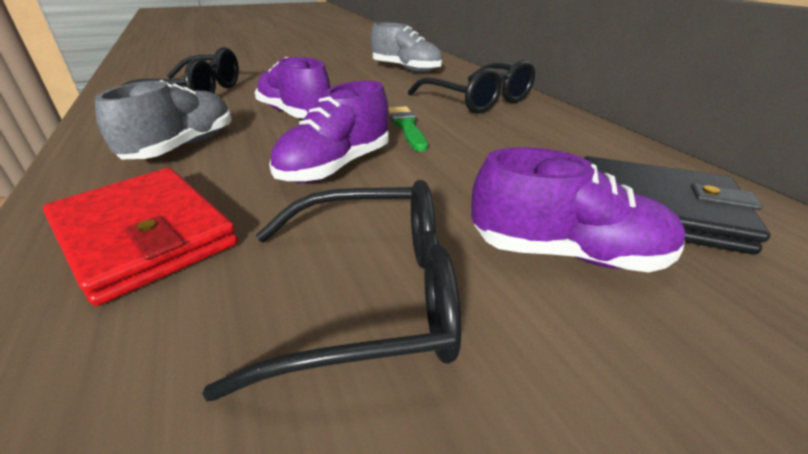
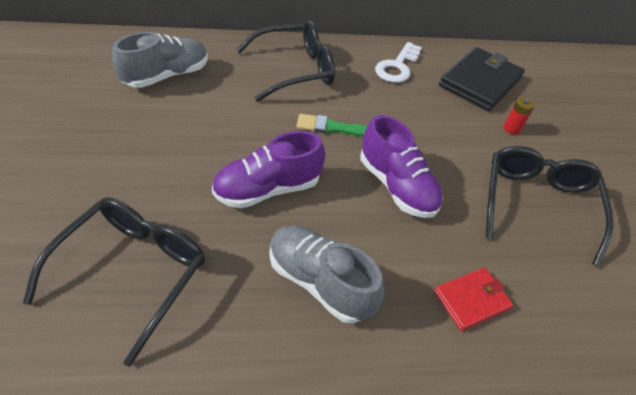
camera: 75 degrees left, 15 degrees up
(144, 235) = (471, 300): red wallet -> red wallet, size x0.55
(566, 253) = (512, 129): purple shoe -> red battery
(574, 143) = (397, 67): none -> white key

